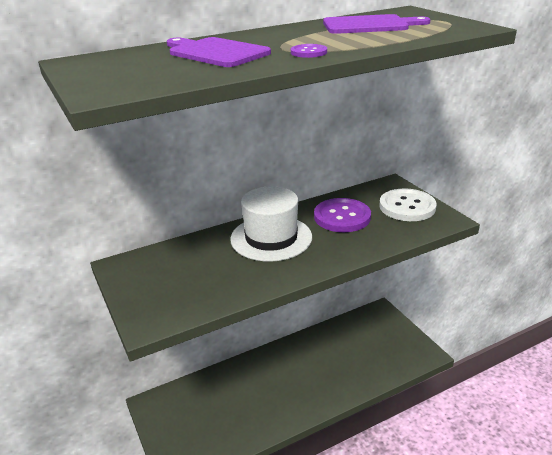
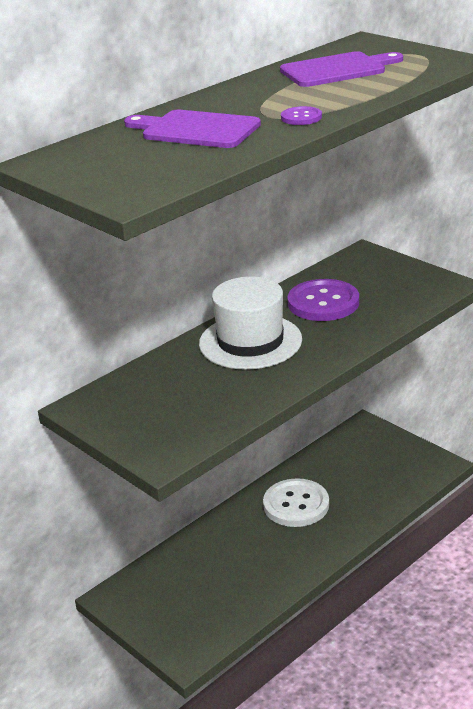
camera: 15 degrees left, 0 degrees up
(407, 207) = (395, 277): white button -> white button (296, 505)

